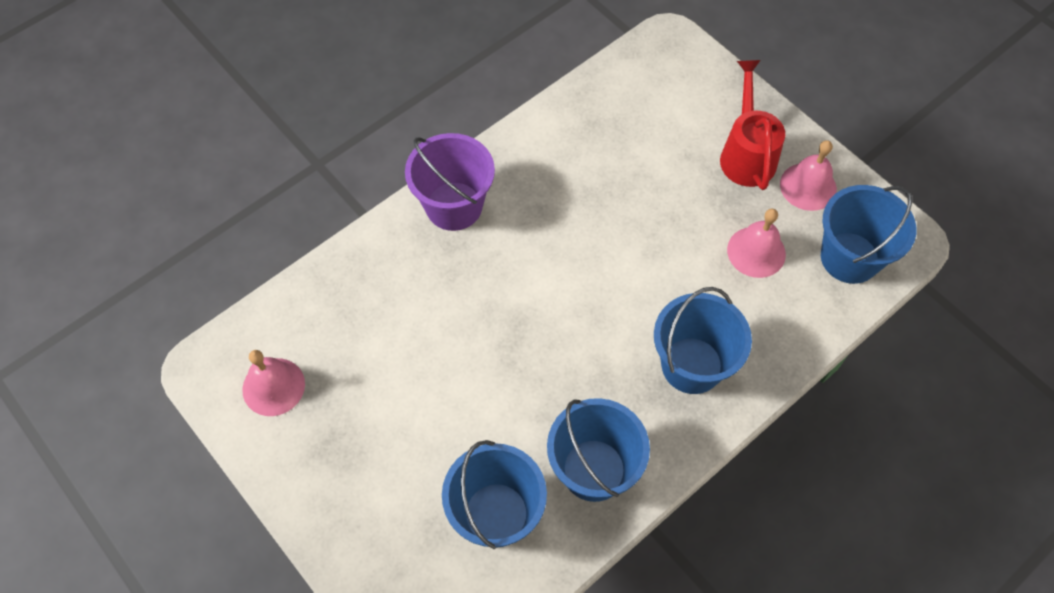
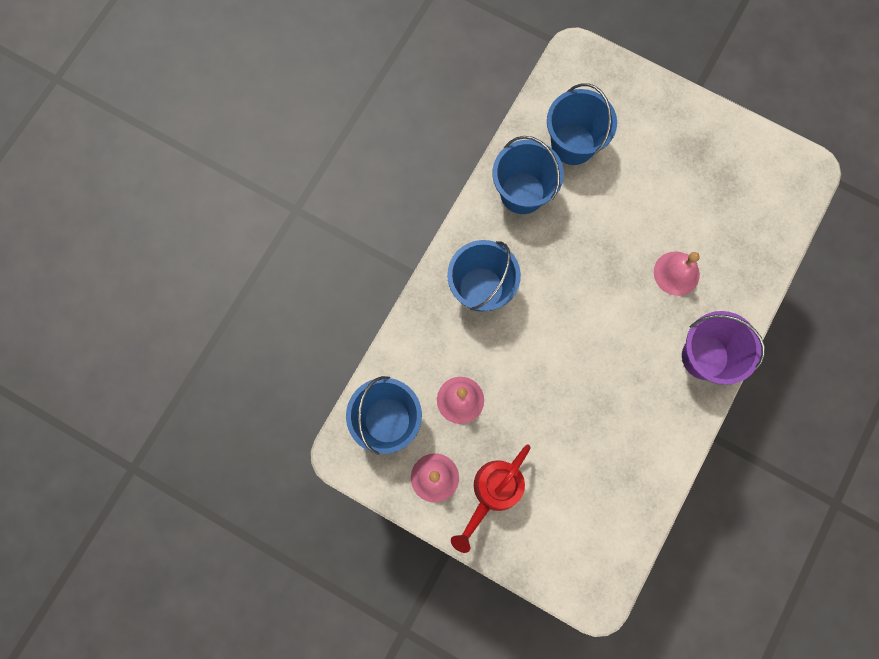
camera: 160 degrees right, 15 degrees up
(273, 386) = (757, 174): pink bell -> pink bell (676, 273)
(746, 154) = (493, 492): red watering can -> red watering can turned 60 degrees clockwise

